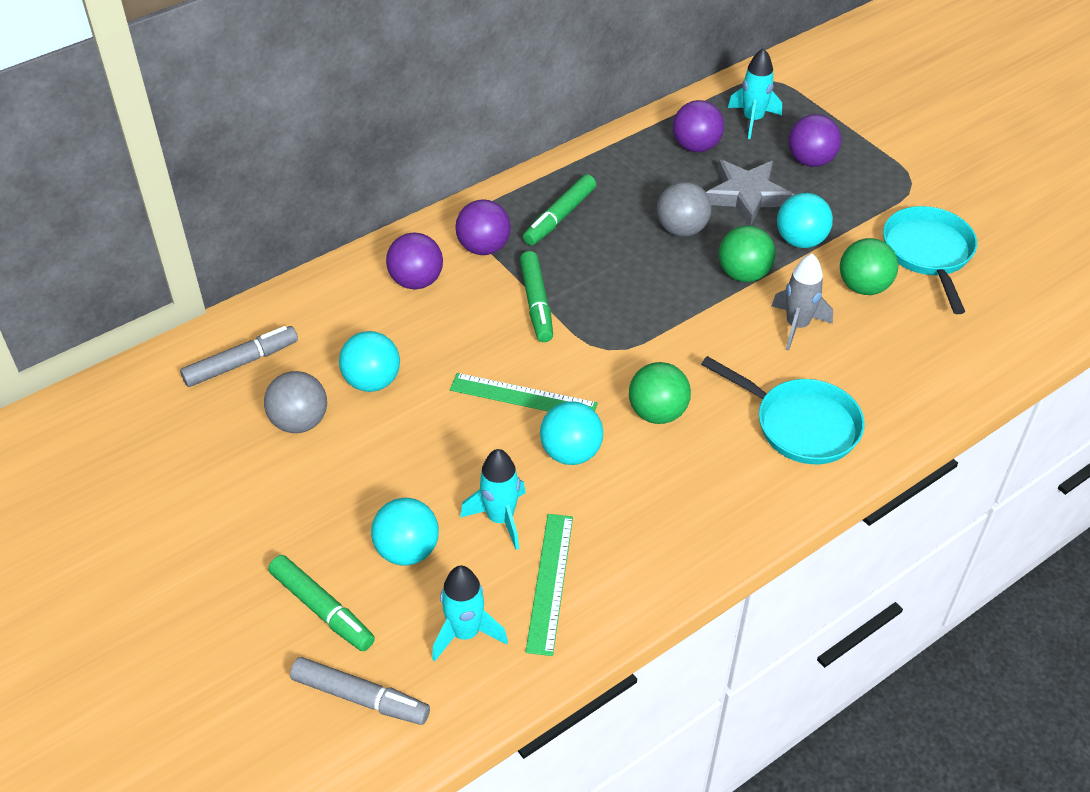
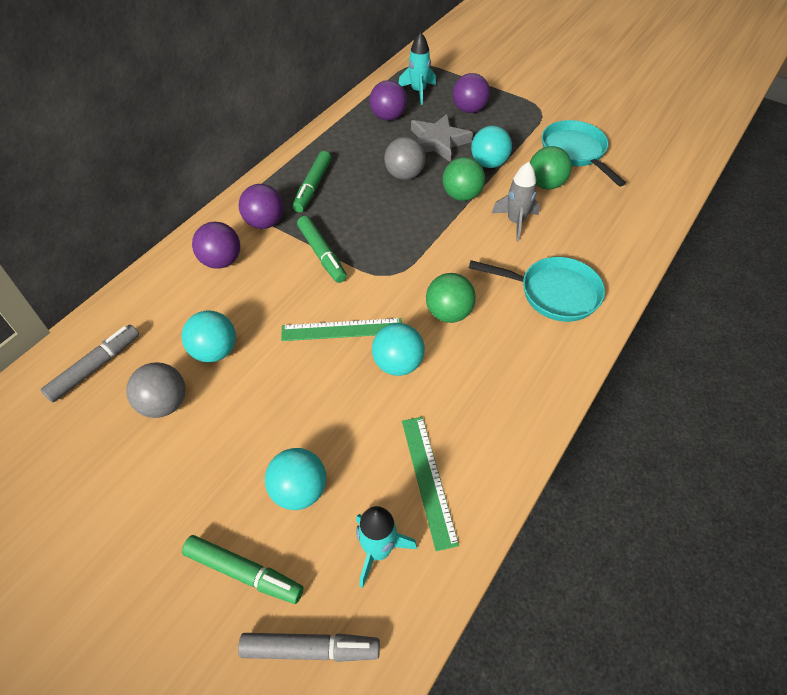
camera: 20 degrees left, 5 degrees up
(500, 518) = (365, 437): turquoise rocket -> none

